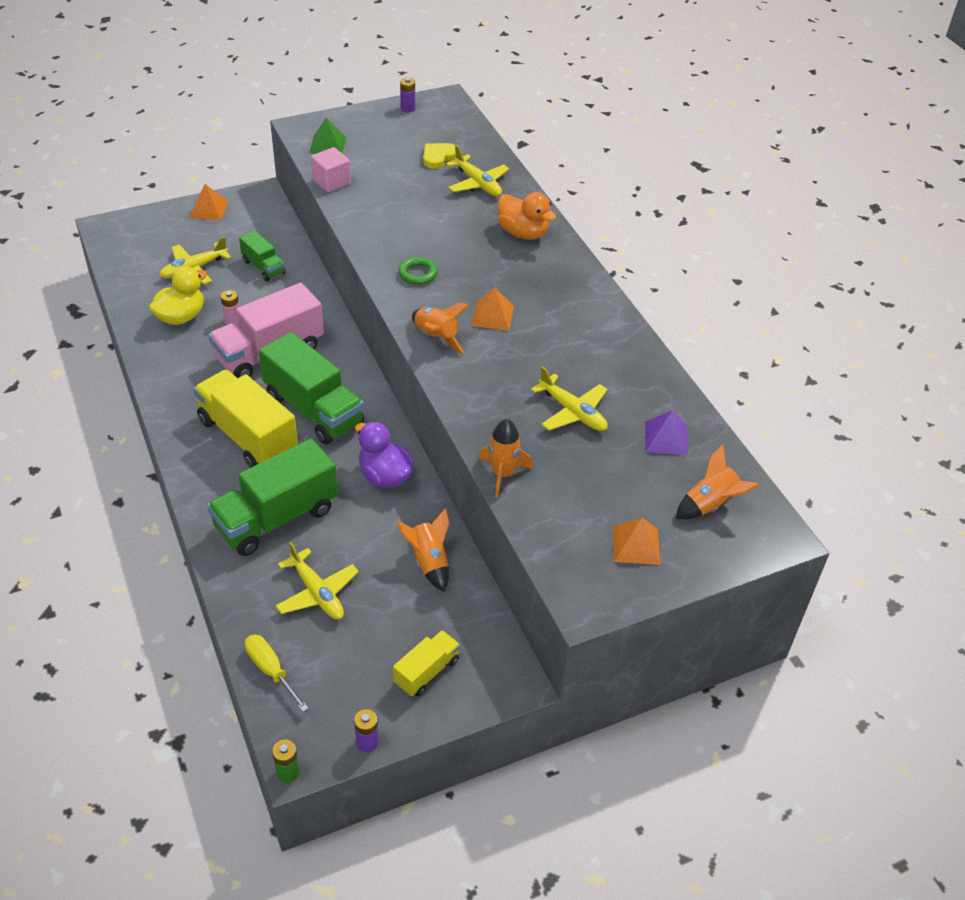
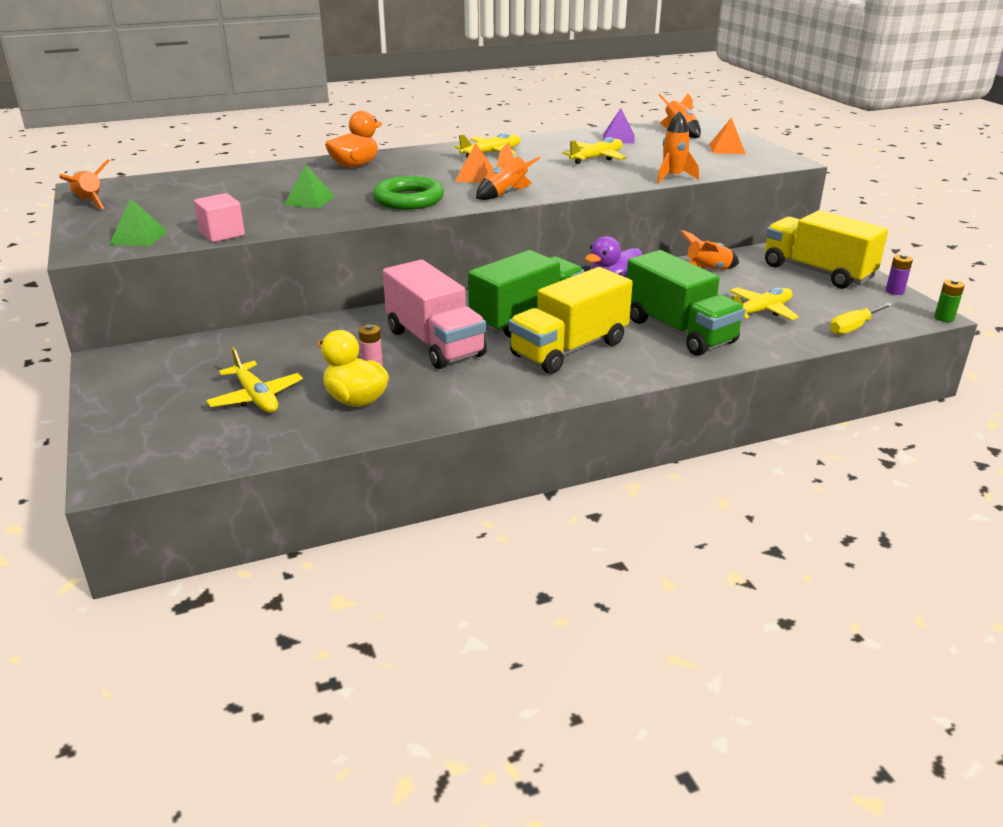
camera: 85 degrees left, 15 degrees down
(209, 209) = (119, 394): orange pyramid -> none
(263, 267) = (272, 352): green truck -> none
(407, 108) = (89, 203): purple battery -> orange rocket
(415, 216) = (309, 200): none -> green pyramid
(418, 274) = (408, 199): green ring -> green ring, size x1.75
(426, 672) = (817, 272): yellow truck -> yellow truck, size x1.92
(438, 157) = (204, 191): yellow heart -> none
(478, 183) = (264, 178): yellow plane -> yellow plane (491, 153)

